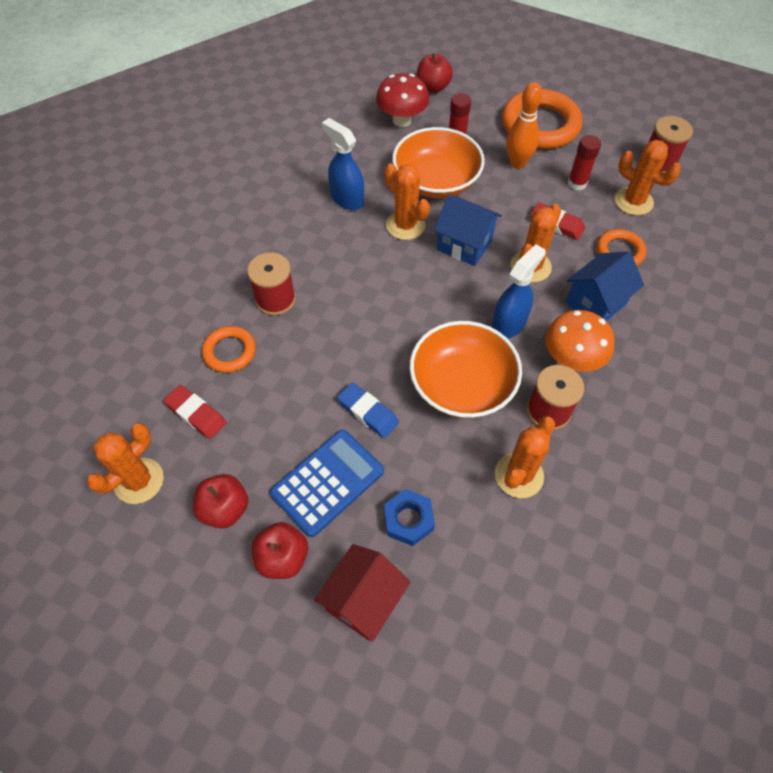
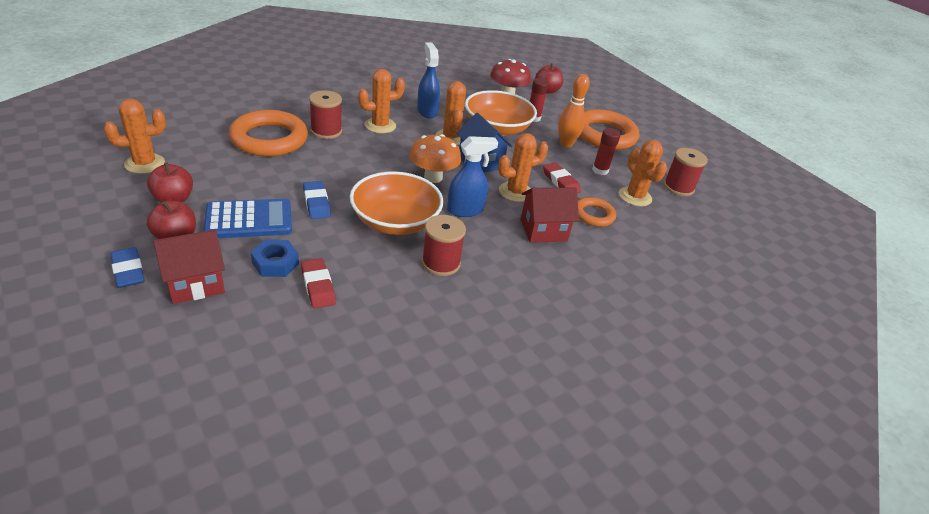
camera: 25 degrees right, 20 degrees down
(196, 414) = (214, 154): red eraser -> red eraser (318, 286)
(230, 352) = (269, 139): orange ring -> orange ring, size x1.86
(285, 634) = (128, 271): none -> blue eraser
(519, 475) = (378, 282): orange cactus -> orange cactus (380, 125)
(571, 359) = (490, 247): orange mushroom -> orange mushroom (433, 177)
(595, 303) = (543, 230): blue house -> red house

